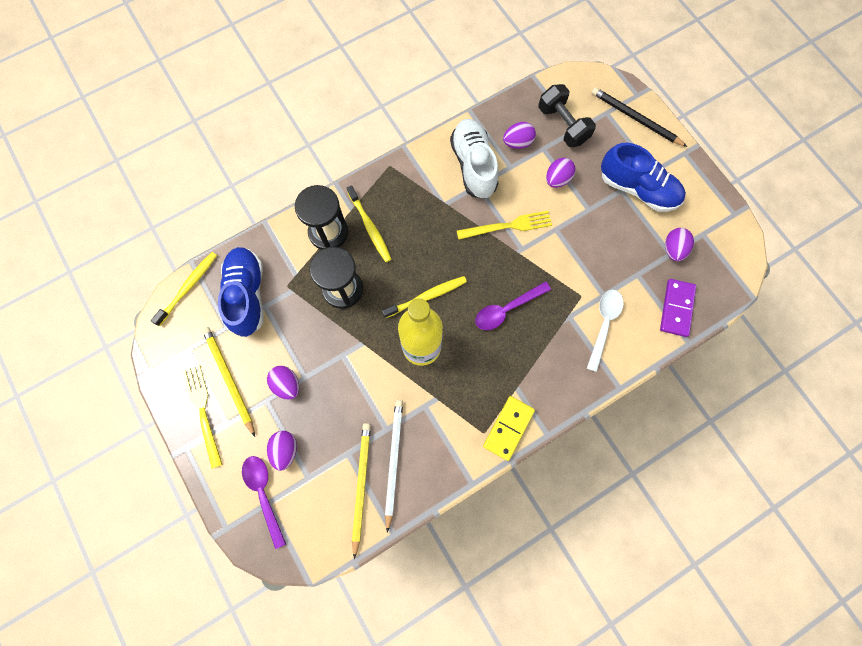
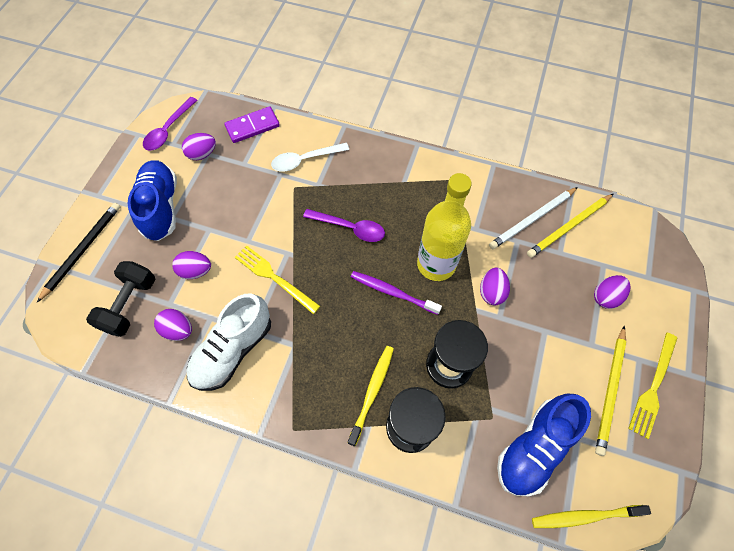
camera: 130 degrees left, 10 degrees down
(264, 494) = (646, 285): purple spoon -> purple spoon (168, 130)
(287, 384) = (564, 339): purple egg -> purple egg (491, 292)
(427, 296) = (392, 292): yellow toothbrush -> purple toothbrush
(508, 428) = (436, 168): yellow domino -> none
(636, 119) = (82, 250): black pencil -> black pencil turned 150 degrees counterclockwise

